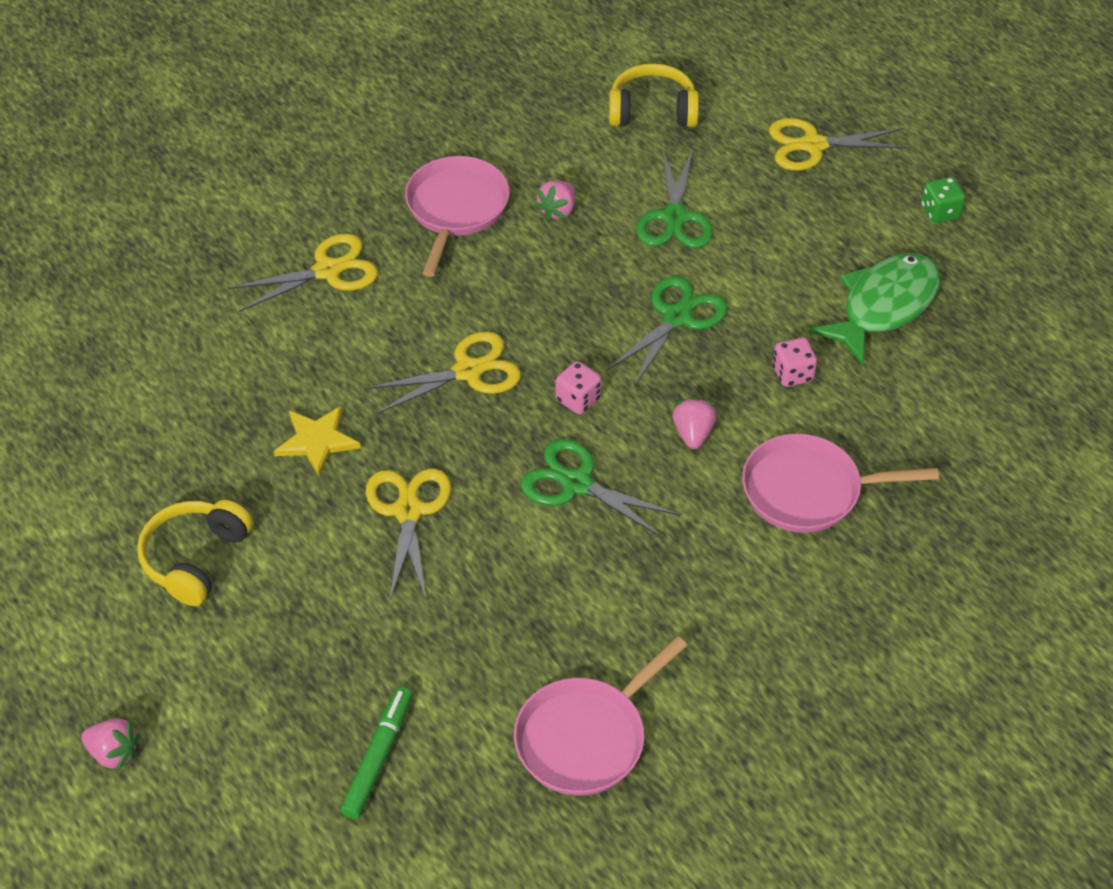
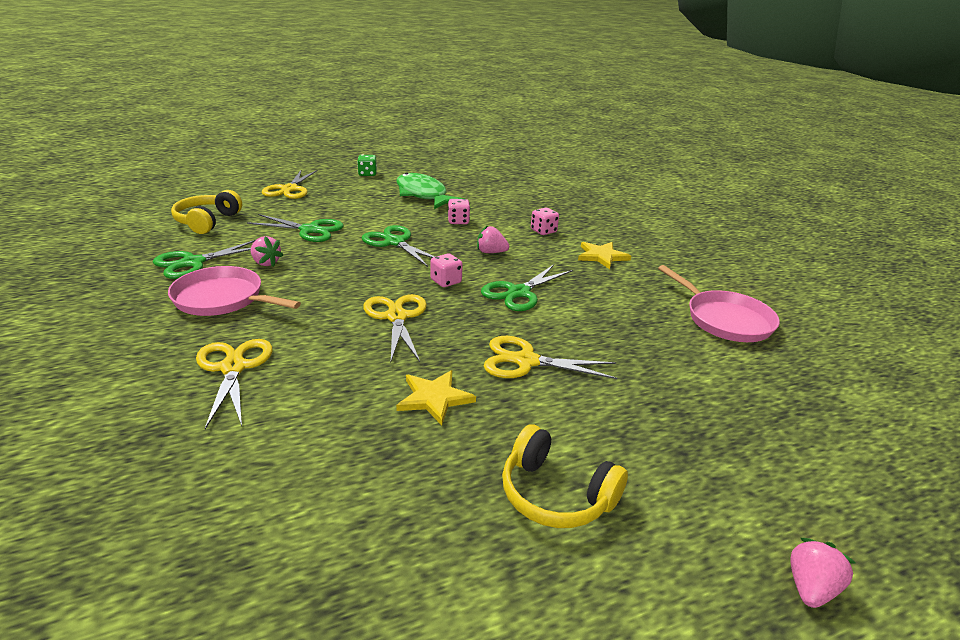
camera: 80 degrees left, 20 degrees down
(378, 757) = (764, 406): green marker -> none
(530, 149) = (193, 263): none -> green scissors
(743, 577) = (602, 256): none -> yellow star
(808, 490) = (543, 231): pink pan -> pink dice

